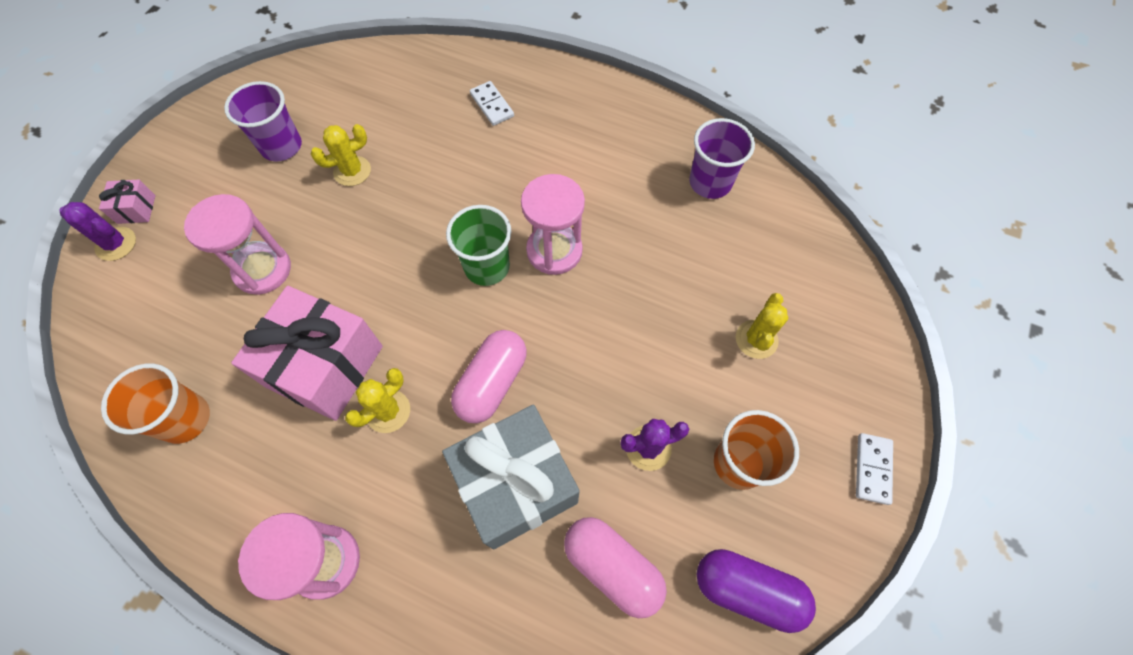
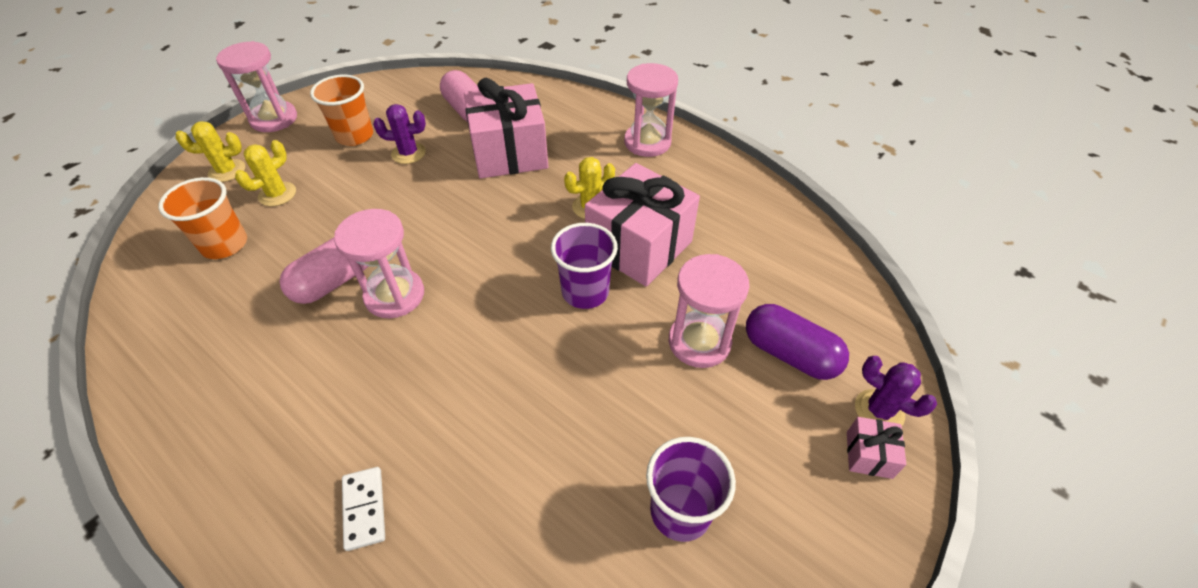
camera: 165 degrees left, 15 degrees down
(185, 419) = (758, 233): orange cup -> orange cup (225, 245)
(352, 171) = (586, 444): yellow cactus -> yellow cactus (227, 171)
(487, 267) = (467, 295): green cup -> none
(492, 383) = (502, 208): pink capsule -> pink capsule (335, 281)
(516, 484) = (509, 153): grey gift -> pink gift
(710, 183) = (188, 328): purple cup -> purple cup (585, 292)
(747, 590) = (396, 91): purple capsule -> purple capsule (790, 354)
(872, 469) = (274, 119): white domino -> pink hourglass

